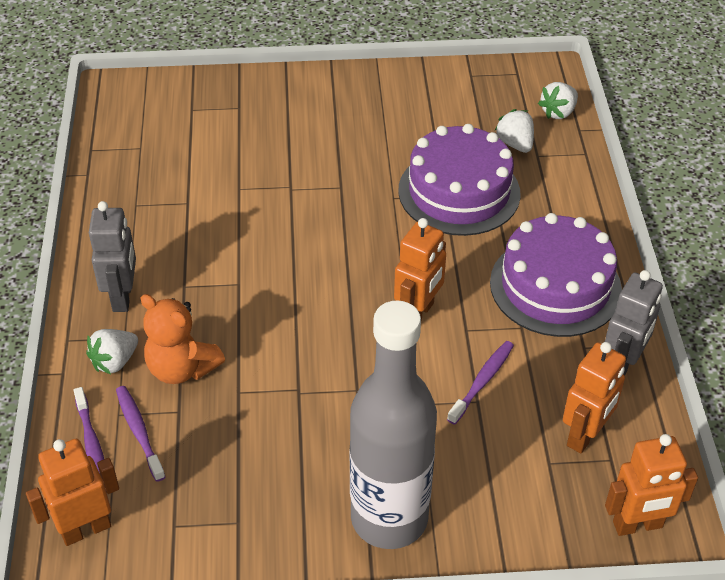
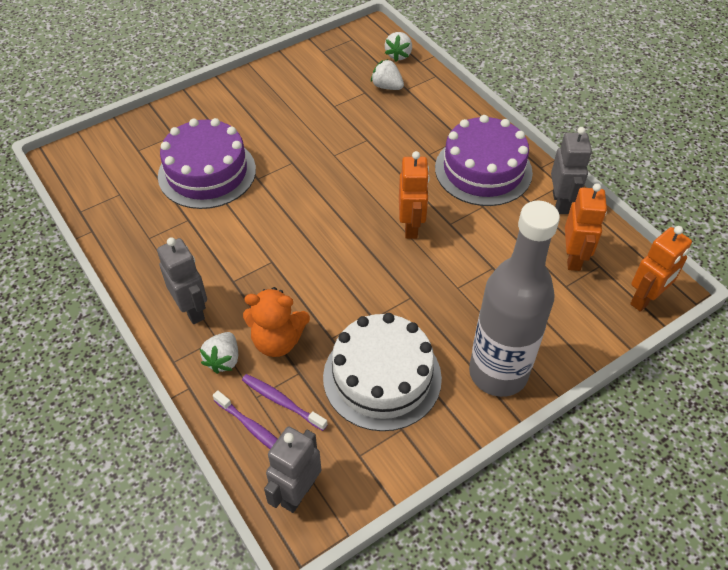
camera: 30 degrees left, 5 degrees up
(86, 529) = (297, 493): orange robot -> grey robot
(259, 458) = (382, 377): none -> white cake
(459, 192) = (375, 133): purple cake -> purple cake (207, 172)
(482, 381) = (486, 253): purple toothbrush -> none

